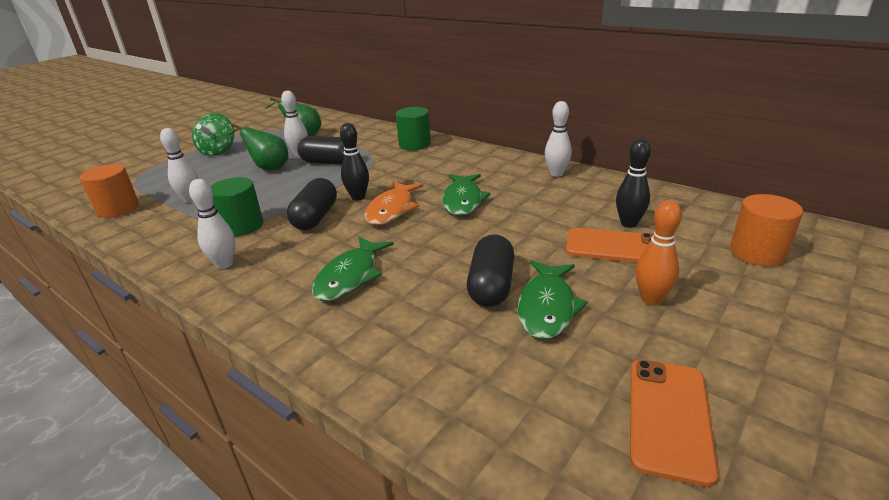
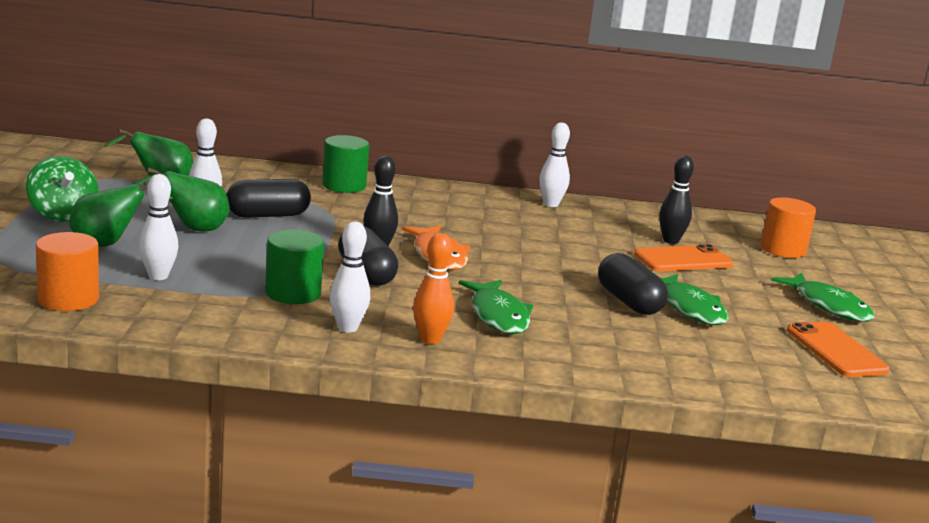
camera: 40 degrees left, 10 degrees down
(205, 173) = (108, 244): none -> green pear
(463, 201) = (498, 239): green fish -> green fish (828, 306)
(651, 299) = (751, 291): orange bowling pin -> orange bowling pin (430, 339)

